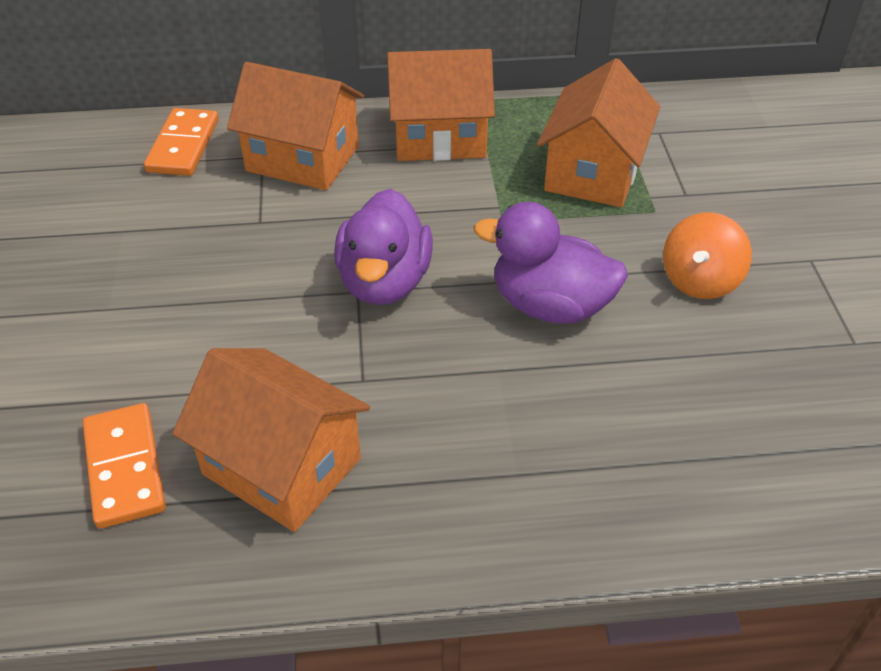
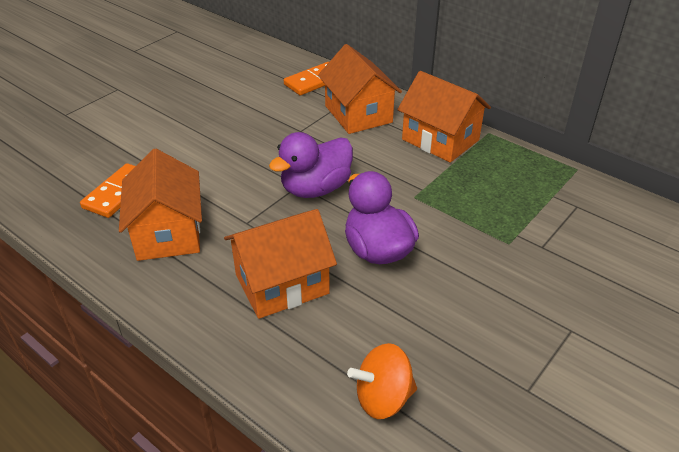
camera: 45 degrees right, 5 degrees down
(593, 172) = (501, 203): orange house -> orange house (282, 284)
(700, 281) = (479, 293): orange spinning top -> orange spinning top (383, 398)

